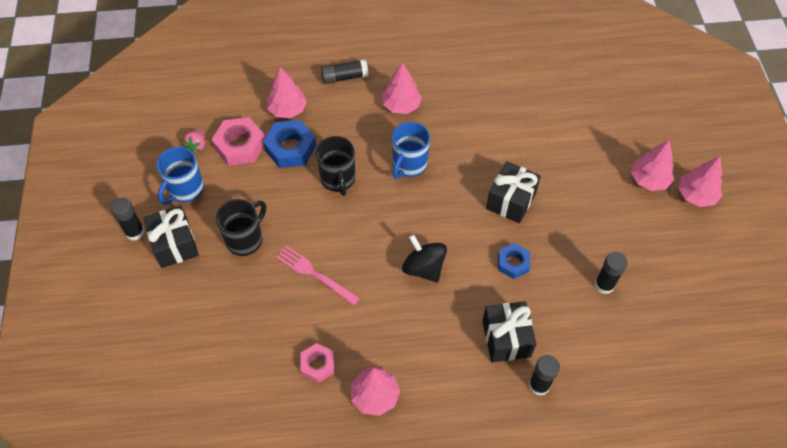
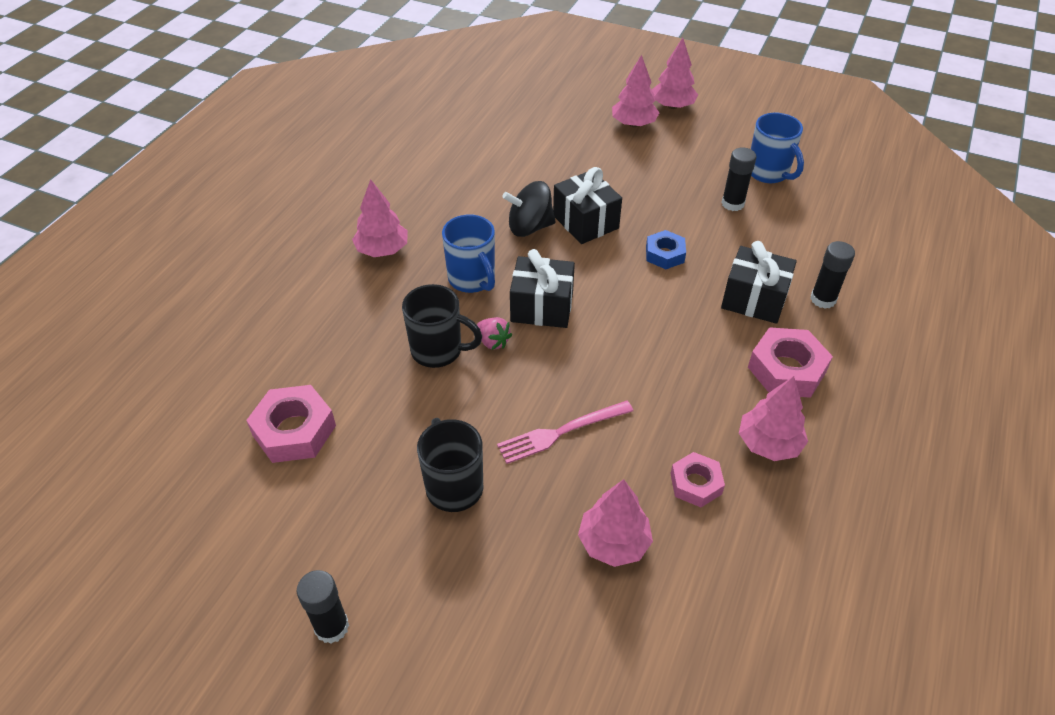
camera: 60 degrees left, 10 degrees down
(175, 244) = (396, 578): black gift -> black gift (542, 307)
(185, 190) = (312, 527): blue mug -> blue mug (768, 173)
(197, 146) = (248, 481): pink strawberry -> pink strawberry (493, 342)
(287, 110) = (284, 355): pink tree -> pink tree (613, 543)
(290, 148) = (348, 378): blue nut -> none
(344, 77) = (290, 280): black glue stick -> none
(423, 268) = (622, 327): black spinning top -> black spinning top (529, 227)
(449, 384) = (786, 369): none -> pink nut

